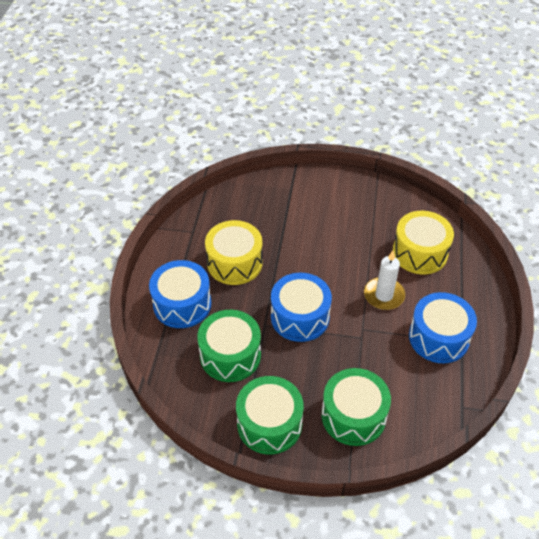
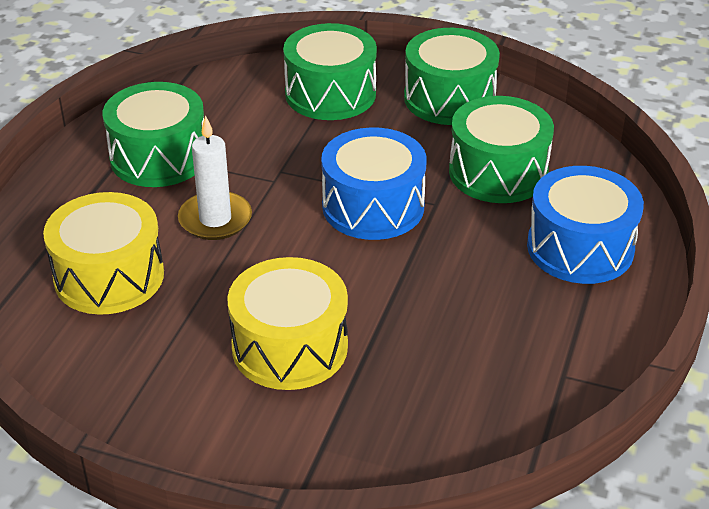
camera: 170 degrees left, 10 degrees down
(234, 263) = (477, 303): yellow drum -> yellow drum (290, 347)
(438, 337) = (159, 157): blue drum -> green drum

